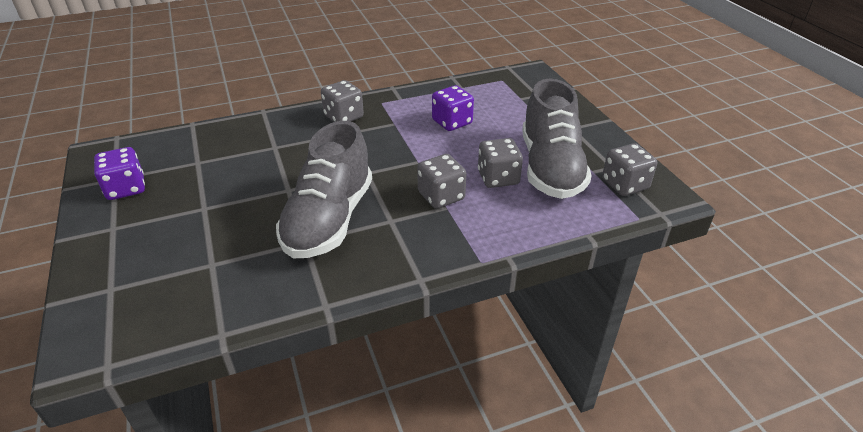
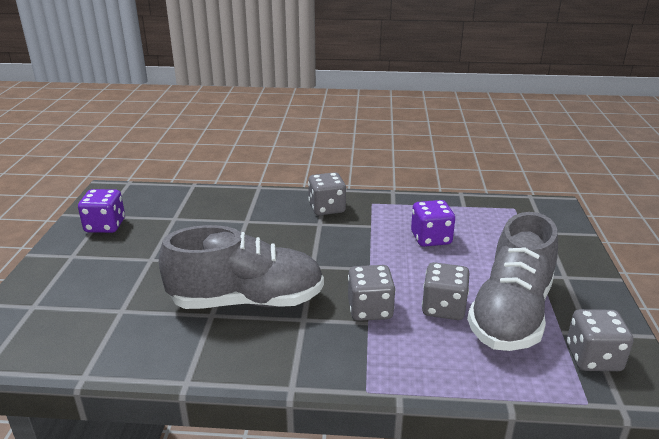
camera: 25 degrees right, 10 degrees down
(329, 220) = (247, 301): grey shoe -> grey shoe turned 135 degrees counterclockwise

